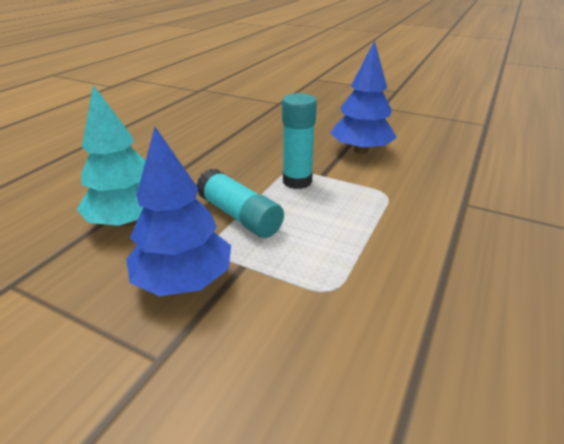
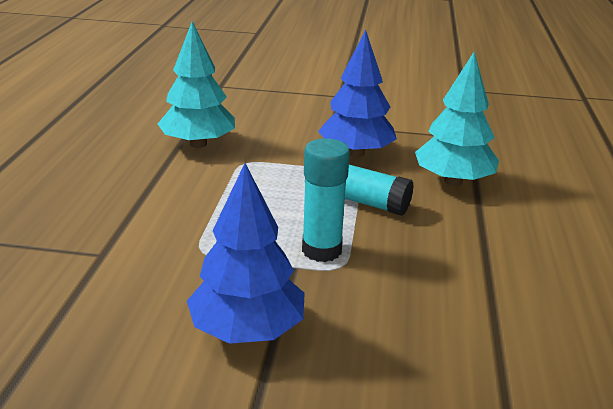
camera: 160 degrees right, 5 degrees down
(392, 346) = (198, 144): none -> turquoise tree

